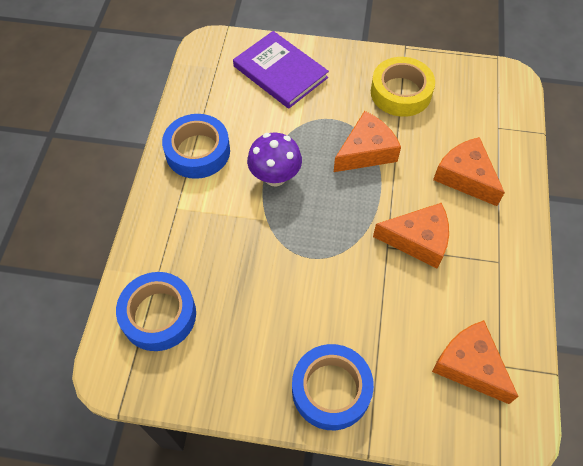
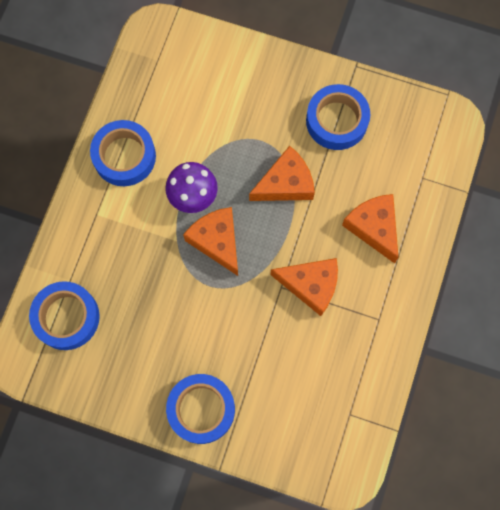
camera: 10 degrees right, 15 degrees up
(280, 72) = (221, 76): purple book -> none
(400, 92) = (336, 121): yellow tape -> blue tape
(469, 365) = (323, 410): orange cheese -> orange cheese (217, 241)

